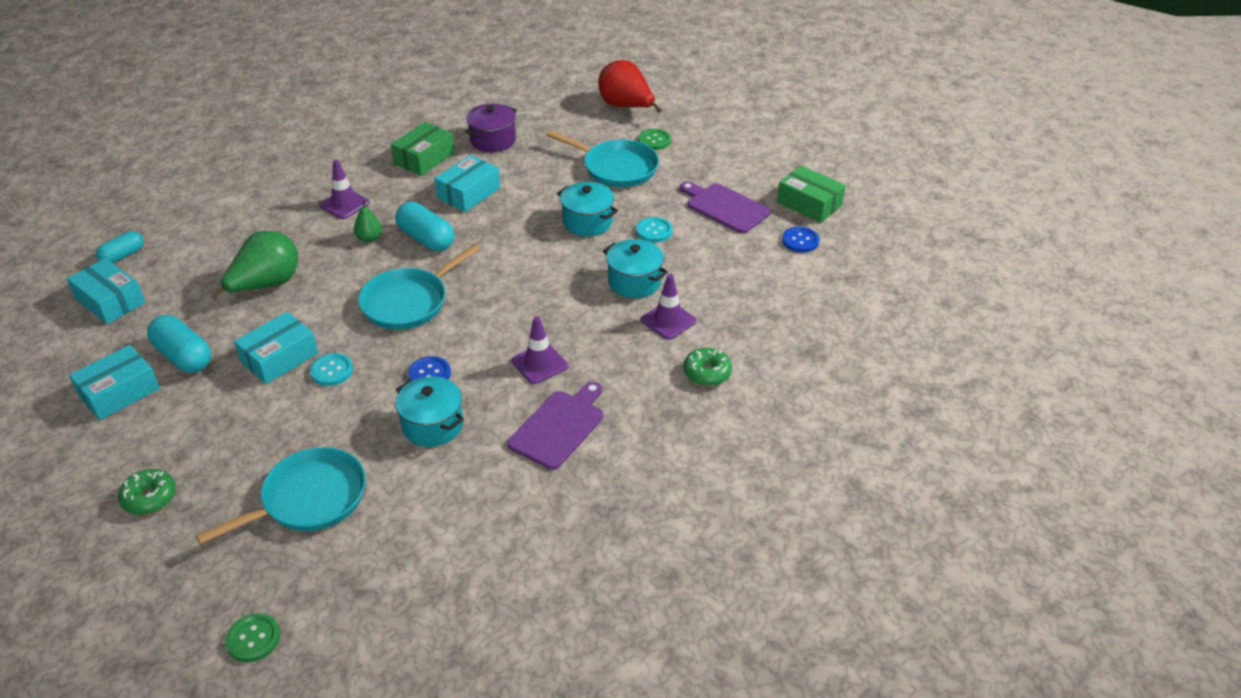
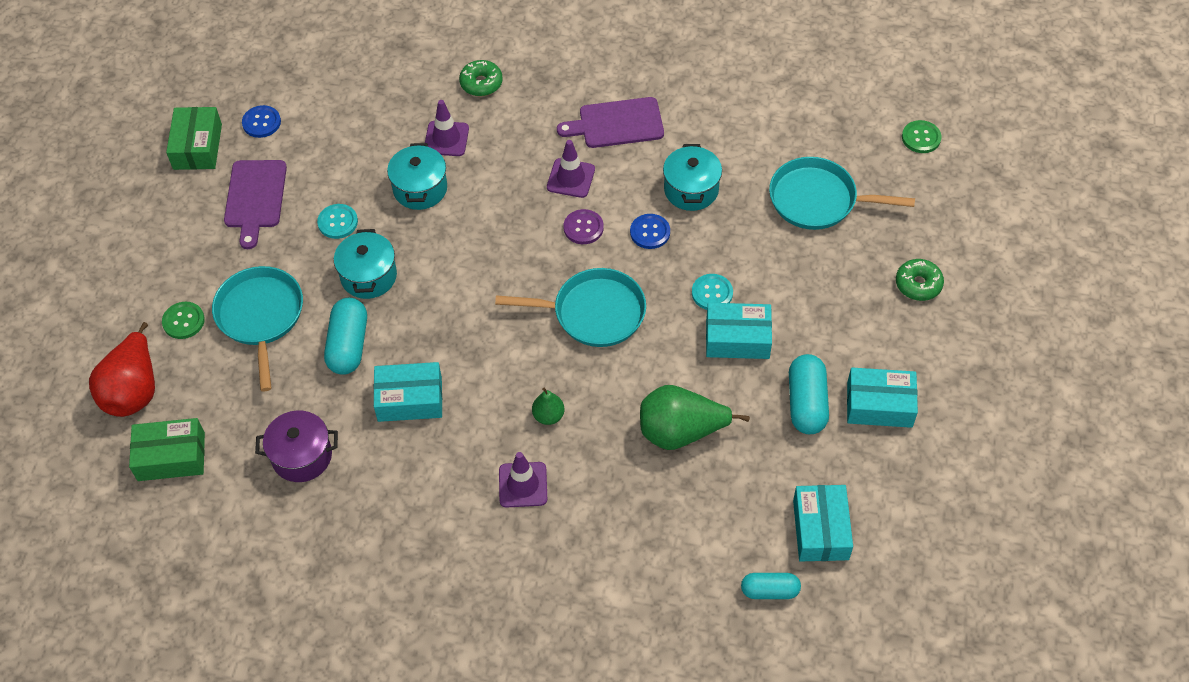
camera: 130 degrees left, 15 degrees up
(424, 158) = (388, 488): green box -> green box (171, 456)
(426, 239) = (506, 372): turquoise capsule -> turquoise capsule (348, 345)
(484, 341) = (583, 228): none -> purple button

